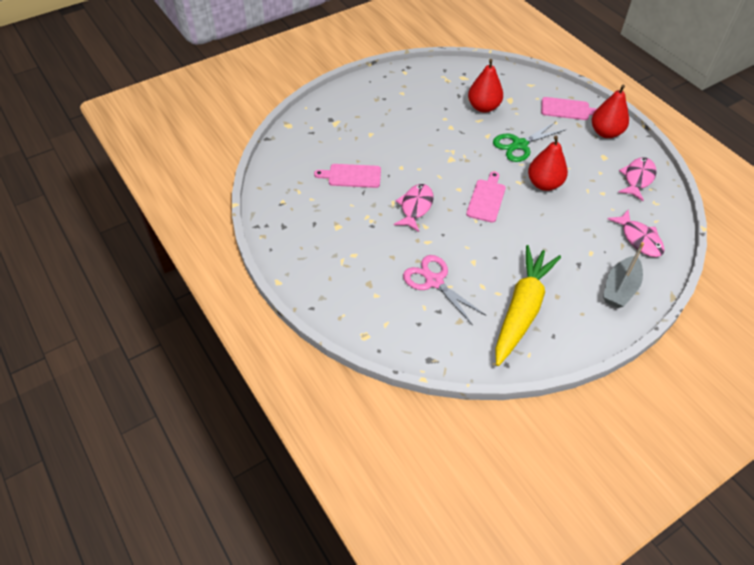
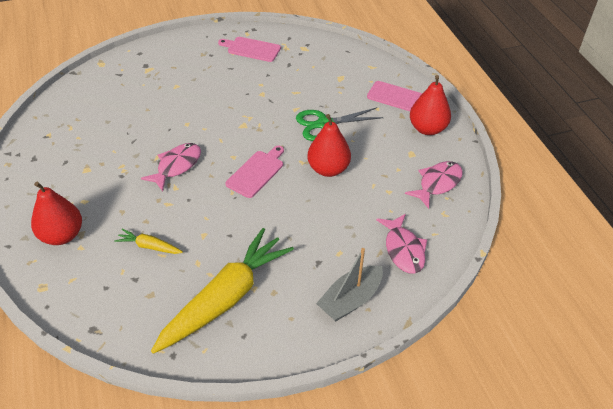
camera: 15 degrees right, 5 degrees down
(352, 176) = (132, 123): pink cutting board -> pink cutting board (251, 49)
(434, 281) = (149, 246): pink scissors -> yellow carrot
(483, 107) = (308, 80): red pear -> red pear (62, 235)

